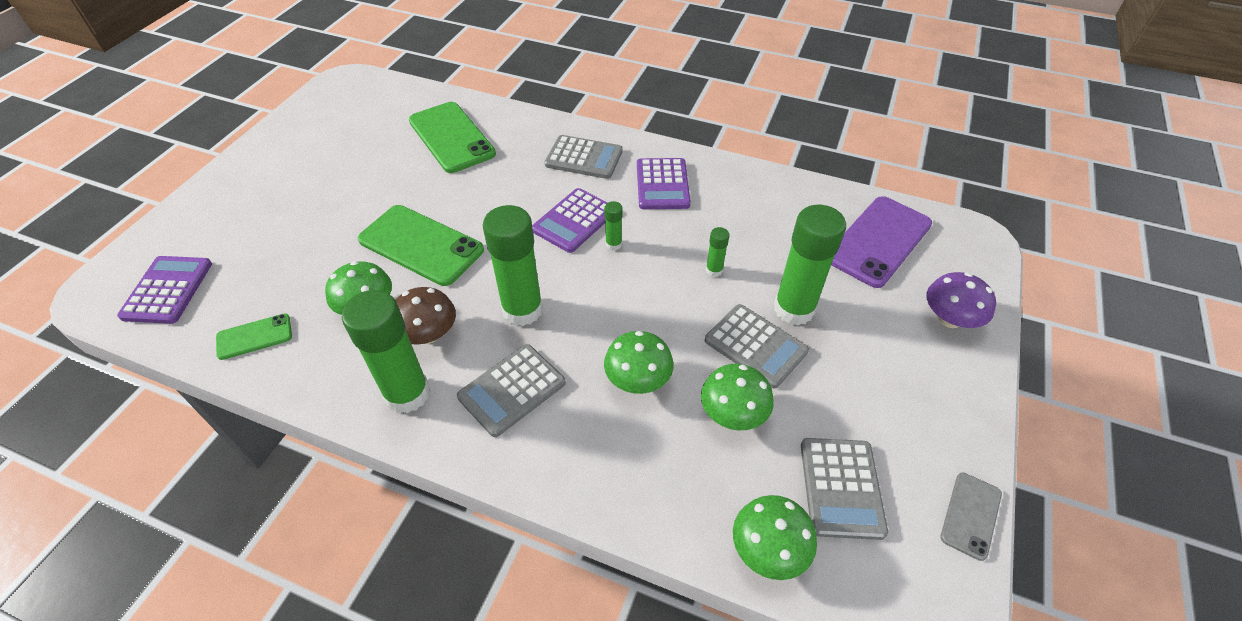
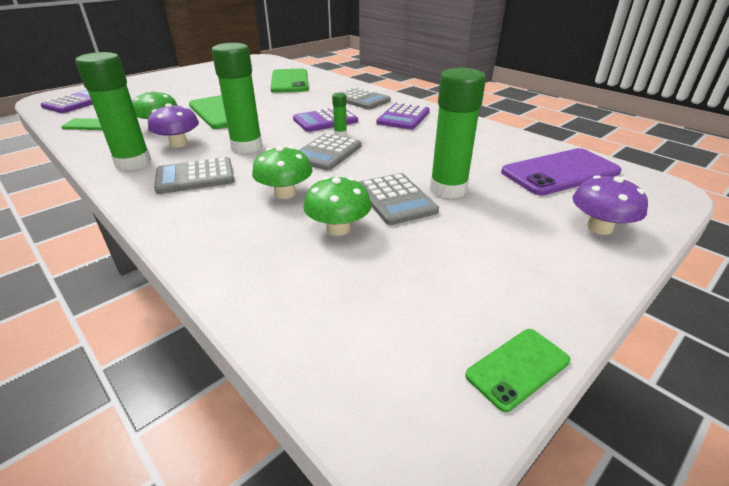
camera: 25 degrees right, 15 degrees down
(428, 334) = (178, 144): brown mushroom -> purple mushroom
(714, 270) = (401, 158): green glue stick -> none
(768, 549) = (279, 317): green mushroom -> none
(841, 488) = (390, 300): grey calculator -> grey calculator (327, 153)
(971, 515) = (518, 368): grey phone -> green phone

